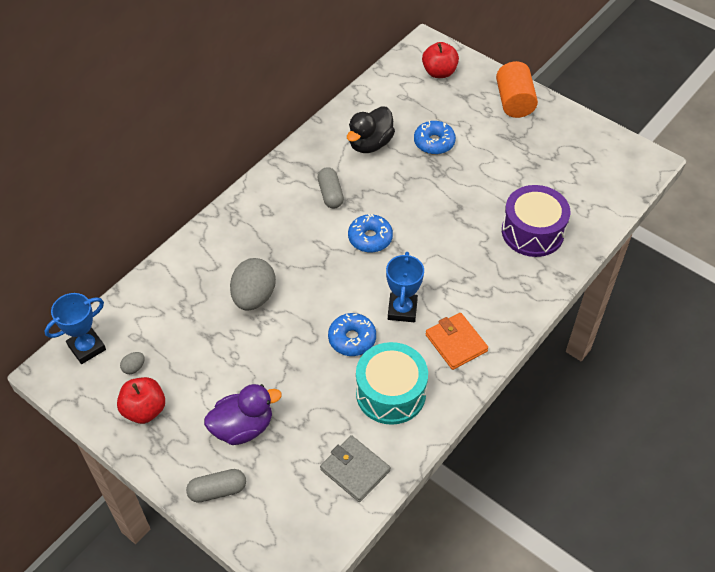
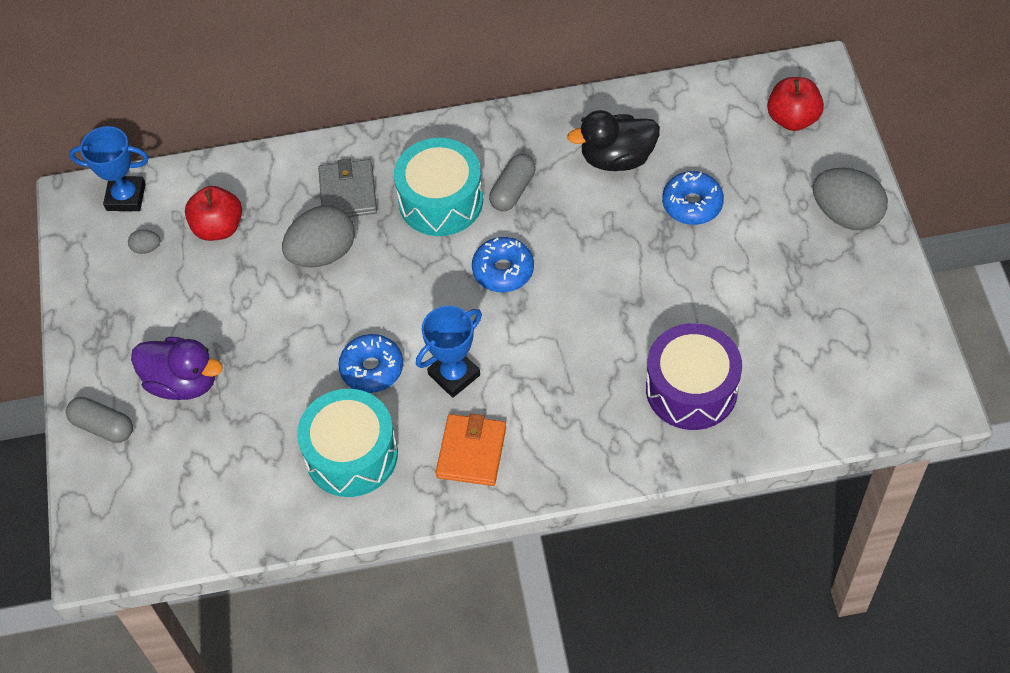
camera: 45 degrees right, 5 degrees up
(144, 410) = (116, 298): red apple -> red apple (218, 227)
(295, 225) = (441, 201): none -> turquoise drum
(355, 470) = (239, 505): grey wallet -> grey wallet (348, 192)
(514, 102) = (846, 215): orange cylinder -> grey egg

